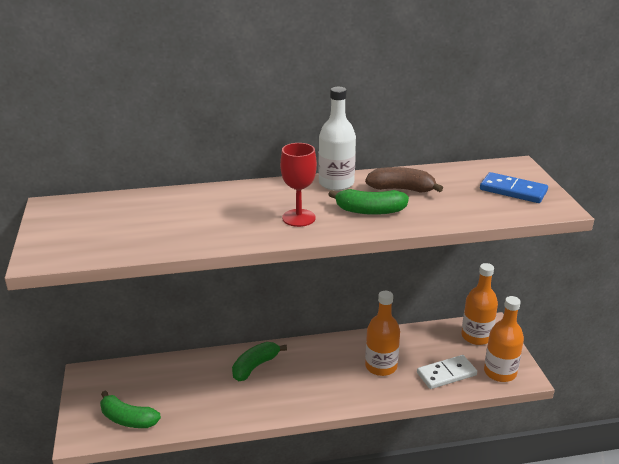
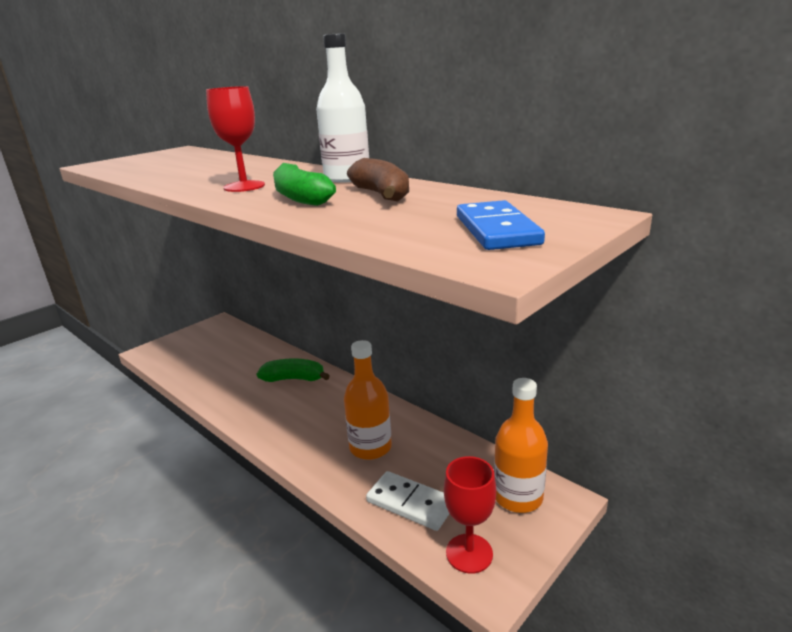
camera: 55 degrees right, 5 degrees down
(128, 419) = (179, 359): green banana -> none
(500, 372) = (469, 553): orange bottle -> red goblet

